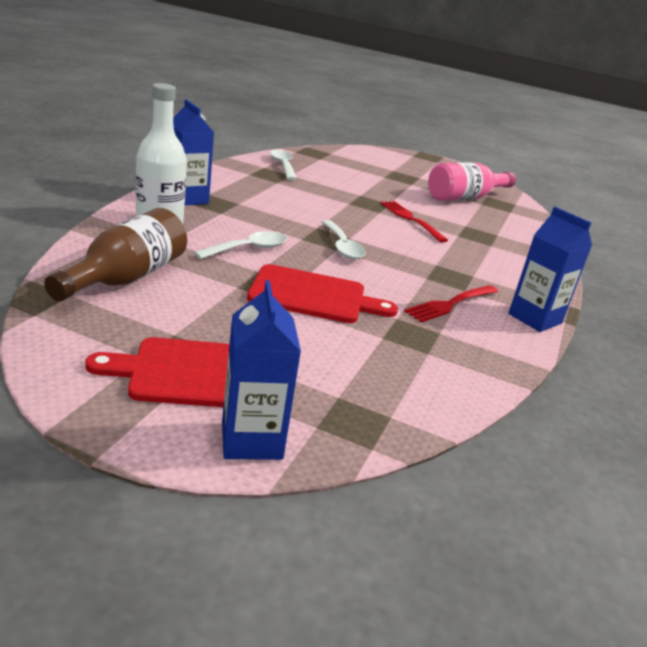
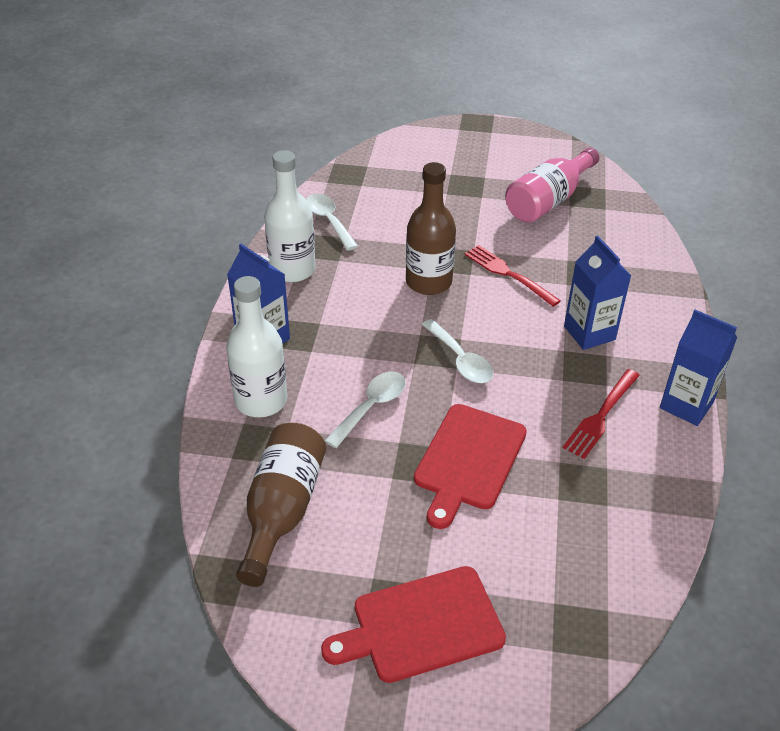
camera: 10 degrees left, 15 degrees up
(237, 177) = (292, 270): none -> white bottle
(251, 440) = (508, 690): blue carton -> blue carton (589, 333)
(313, 296) = (468, 460): red cutting board -> red cutting board turned 120 degrees clockwise
(342, 207) = (428, 282): none -> brown bottle

